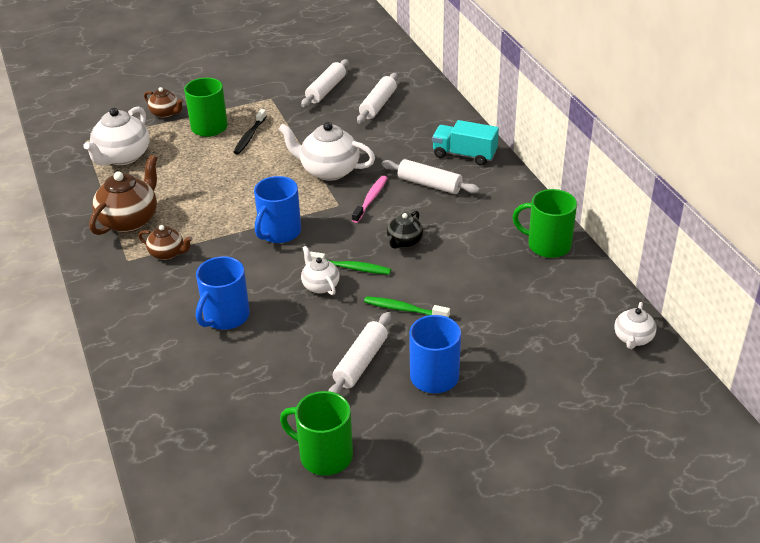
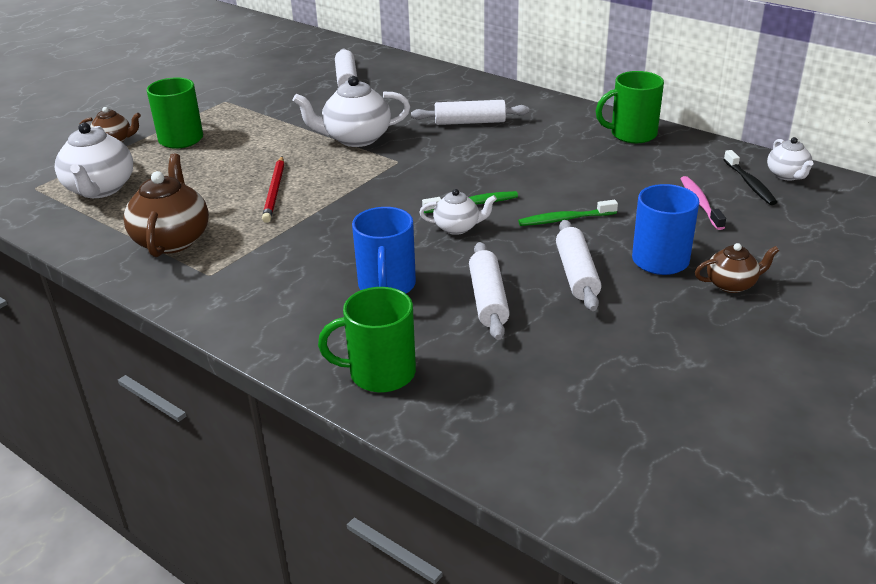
camera: 30 degrees left, 5 degrees down
(168, 253) = (253, 254): brown teapot -> brown teapot (732, 284)
(228, 202) = (275, 191): none -> red pencil
(249, 136) = (236, 135): black toothbrush -> black toothbrush (750, 184)
(279, 232) = (362, 199): blue mug -> none
(320, 285) = (458, 227): white teapot -> white teapot turned 150 degrees clockwise
(324, 455) = (638, 364): green mug -> green mug (380, 373)
(326, 90) = (279, 81): white rolling pin -> white rolling pin (488, 299)
(371, 199) = (426, 148): pink toothbrush -> pink toothbrush (700, 203)
(404, 242) = (500, 170): black teapot -> none
(464, 155) = (476, 93): turquoise truck -> none

